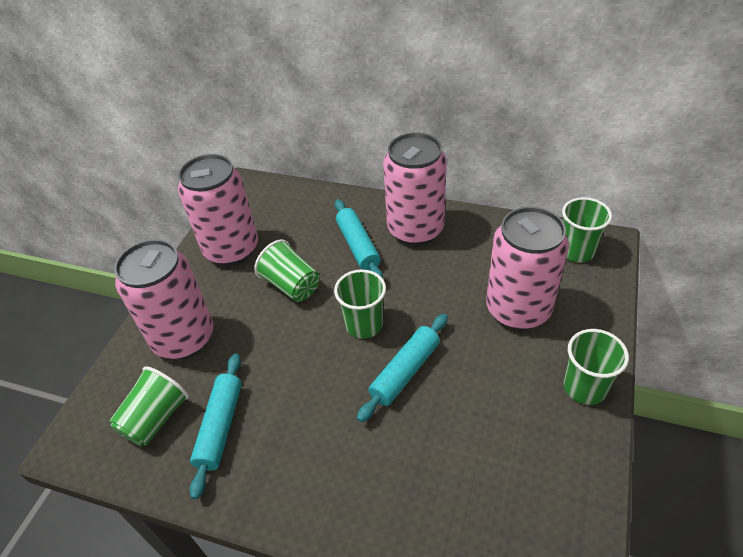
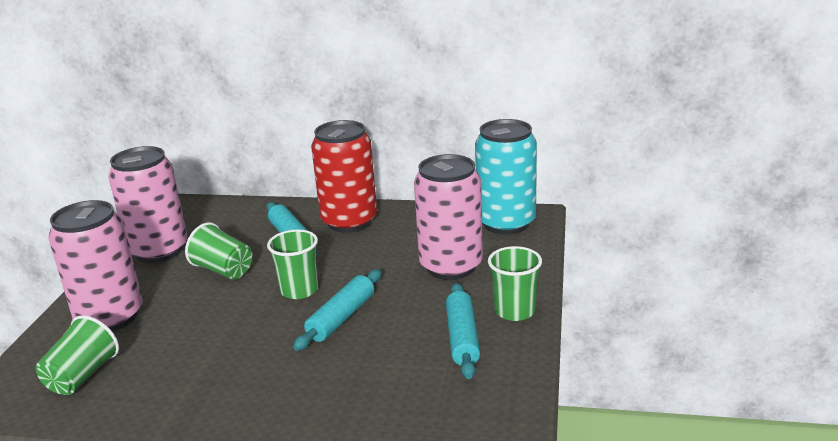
camera: 10 degrees left, 20 degrees down
(220, 427) = (152, 374): turquoise rolling pin -> turquoise rolling pin (462, 338)
(415, 229) = (349, 221): pink can -> red can
(576, 251) = (506, 223): green cup -> turquoise can

